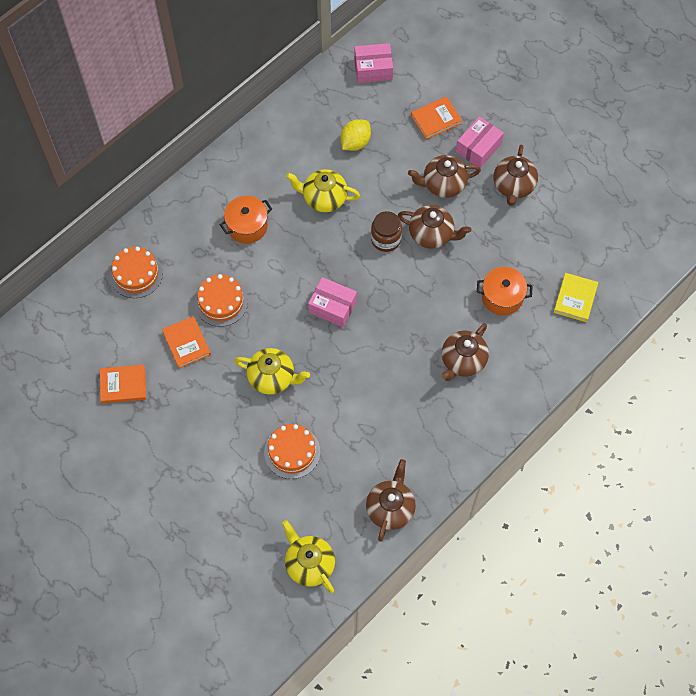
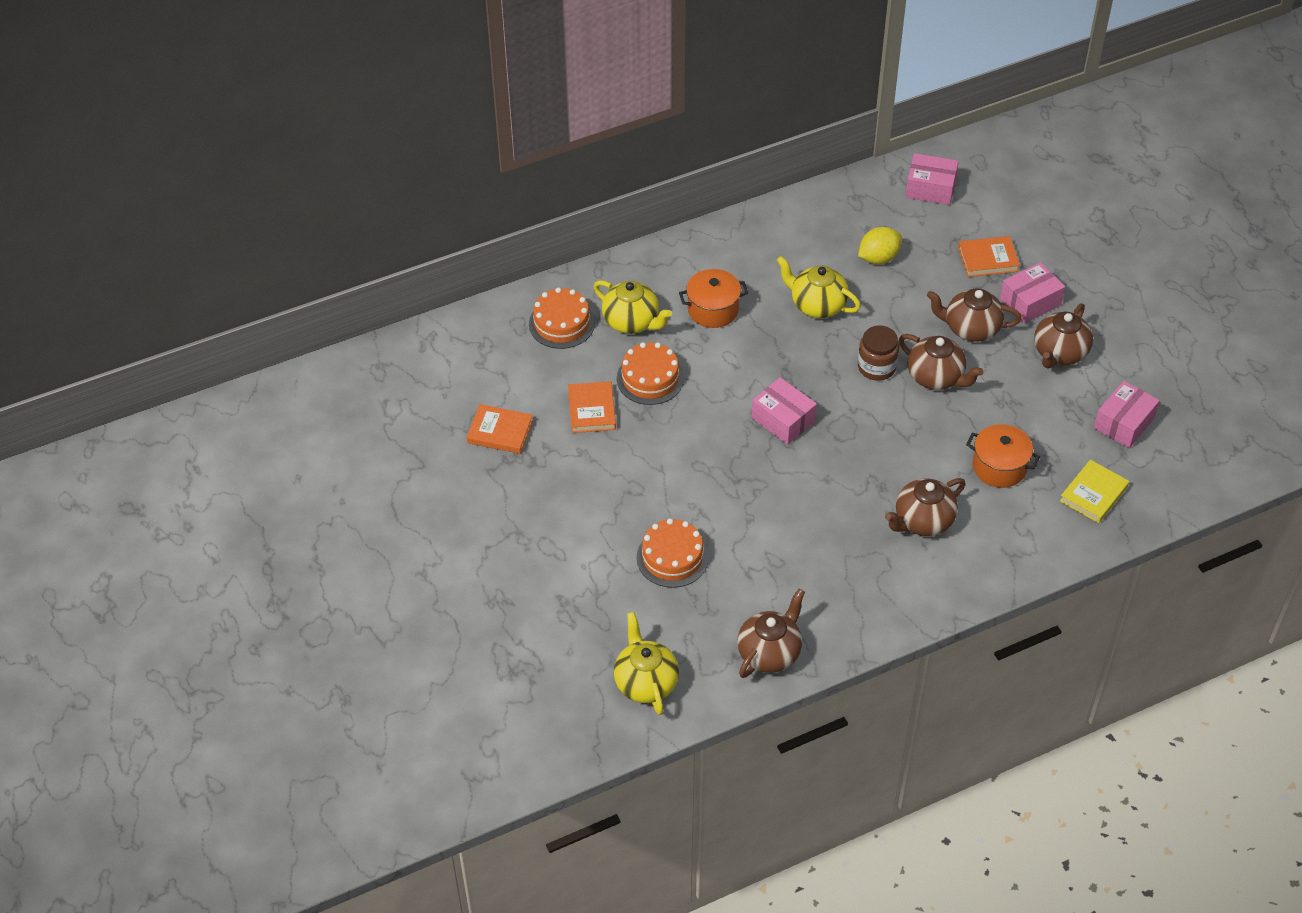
camera: 20 degrees right, 15 degrees down
(272, 378) = (680, 473): yellow teapot -> yellow teapot (632, 322)
(577, 232) = (1123, 423): none -> pink box

